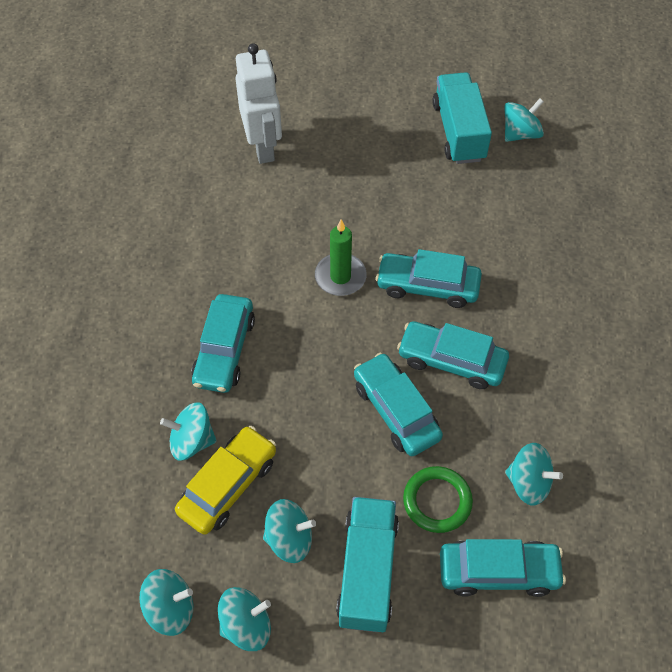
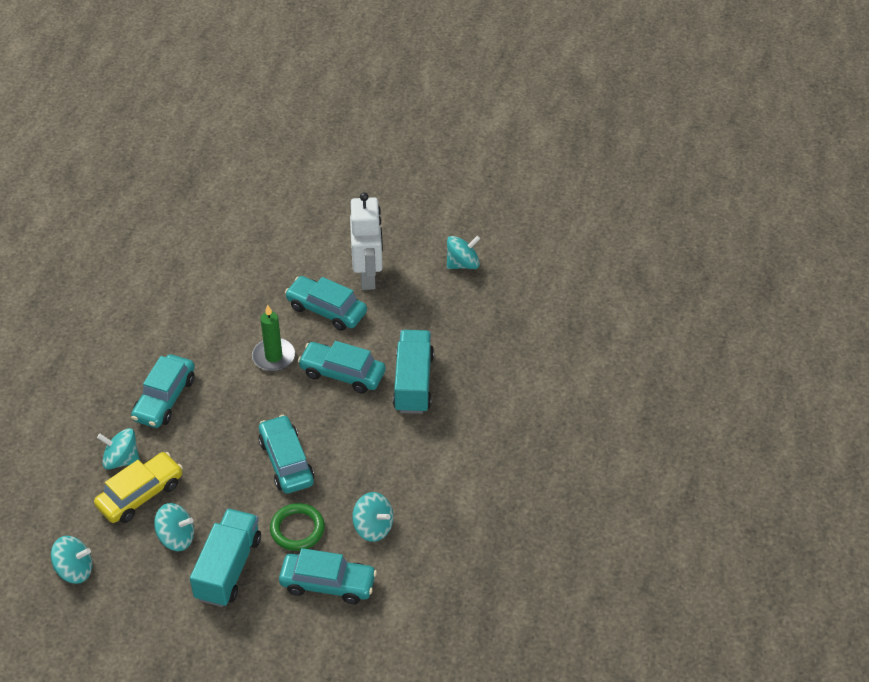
camera: 10 degrees right, 10 degrees down
(246, 625) = (127, 589): turquoise spinning top -> none
(263, 146) = (241, 246): white robot -> white robot (368, 276)
(451, 361) = (343, 432): turquoise car -> turquoise car (326, 310)
(458, 132) = (410, 255): turquoise truck -> turquoise truck (413, 383)

